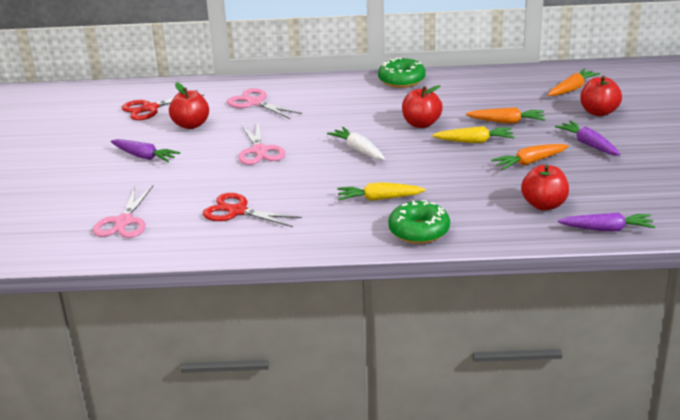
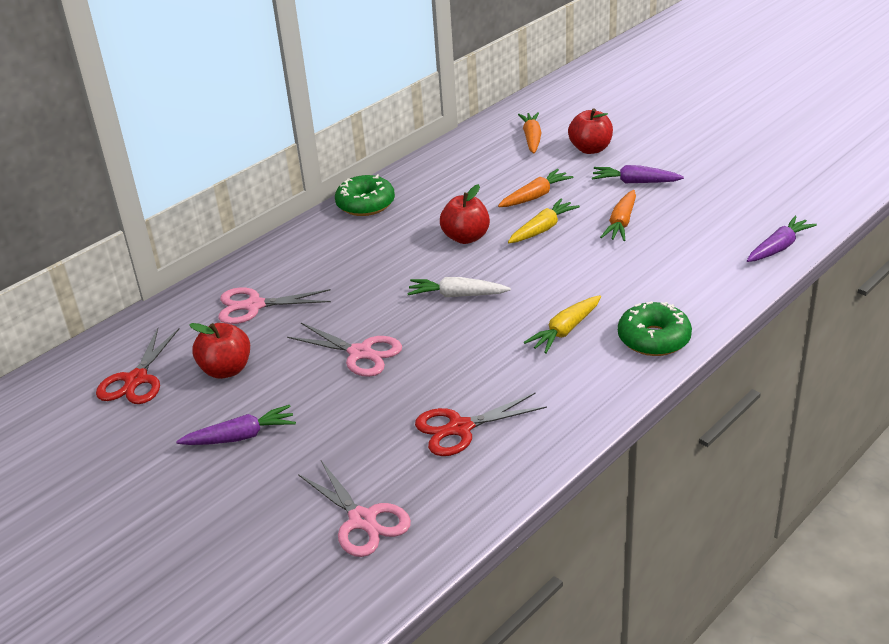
camera: 45 degrees left, 5 degrees up
(544, 205) = (700, 254): red apple -> none

